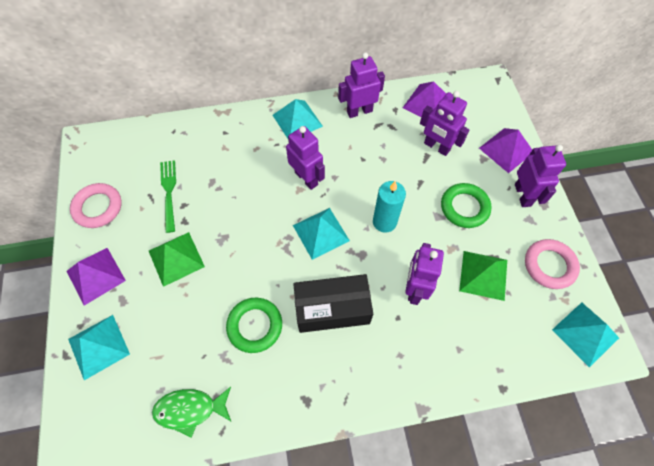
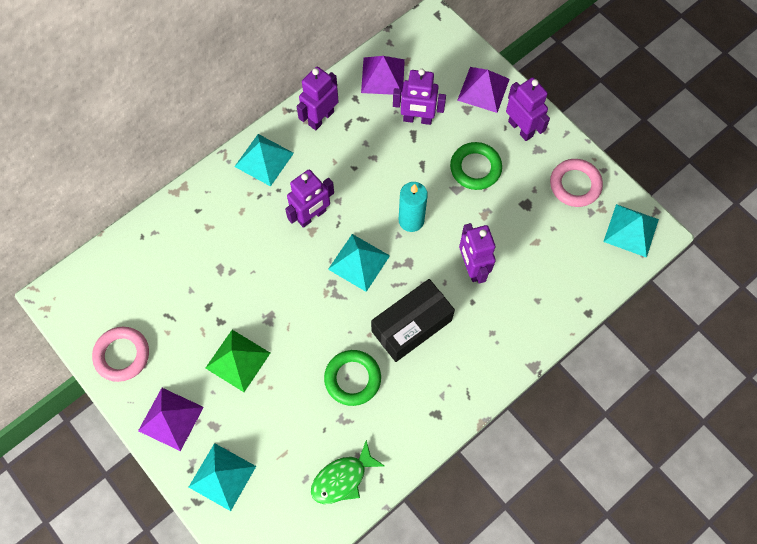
camera: 30 degrees left, 5 degrees up
(169, 192) = (184, 302): green fork -> none
(306, 178) = (312, 216): purple robot -> purple robot turned 120 degrees clockwise
(483, 275) = (524, 224): green pyramid -> none

